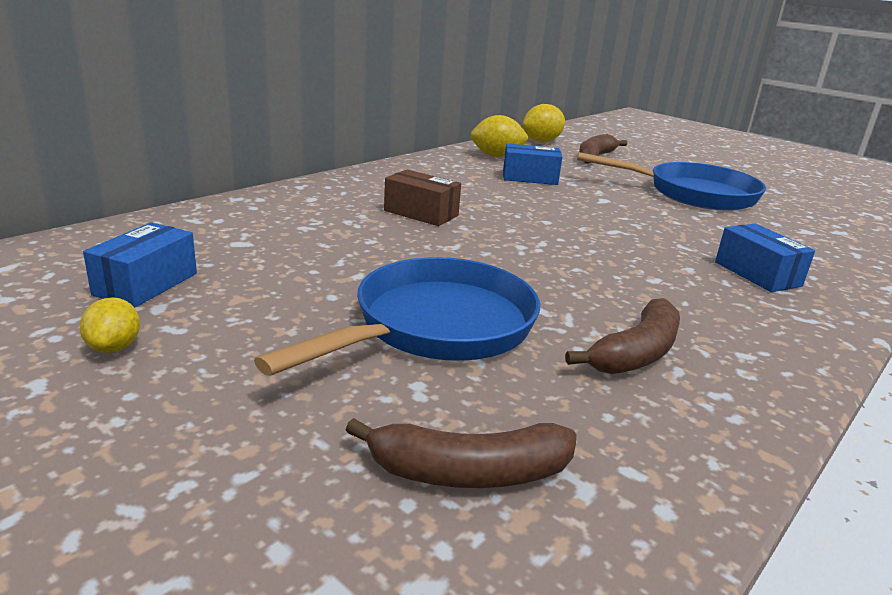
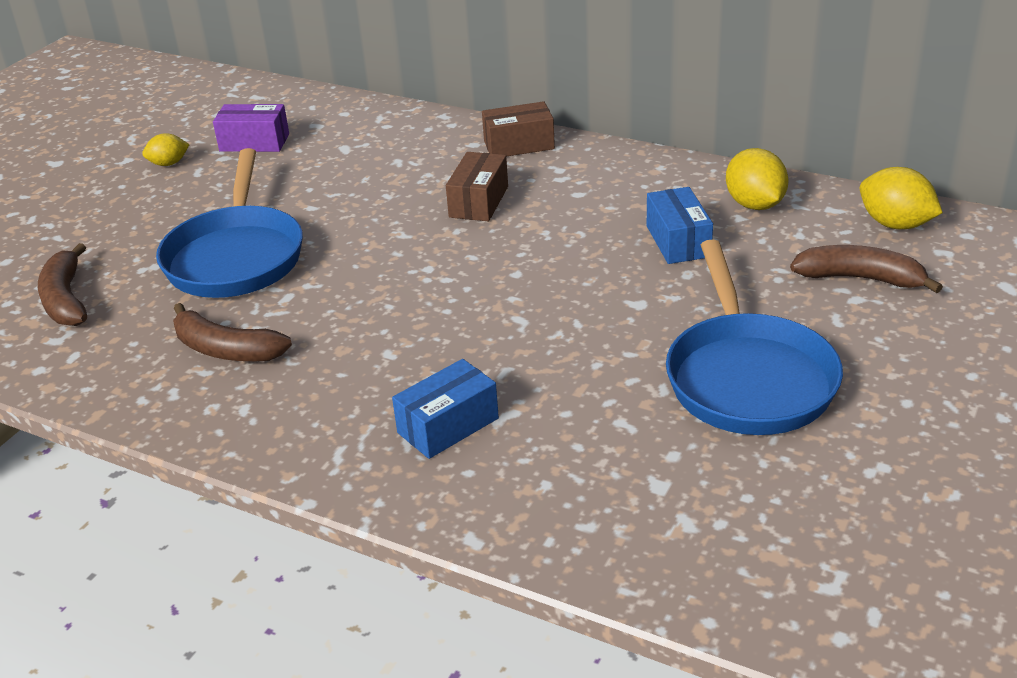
camera: 80 degrees right, 10 degrees up
(146, 284) = (254, 142): blue box -> purple box
(336, 186) = (519, 145): none -> brown box
(436, 327) = (236, 257): blue pan -> blue pan turned 60 degrees clockwise

